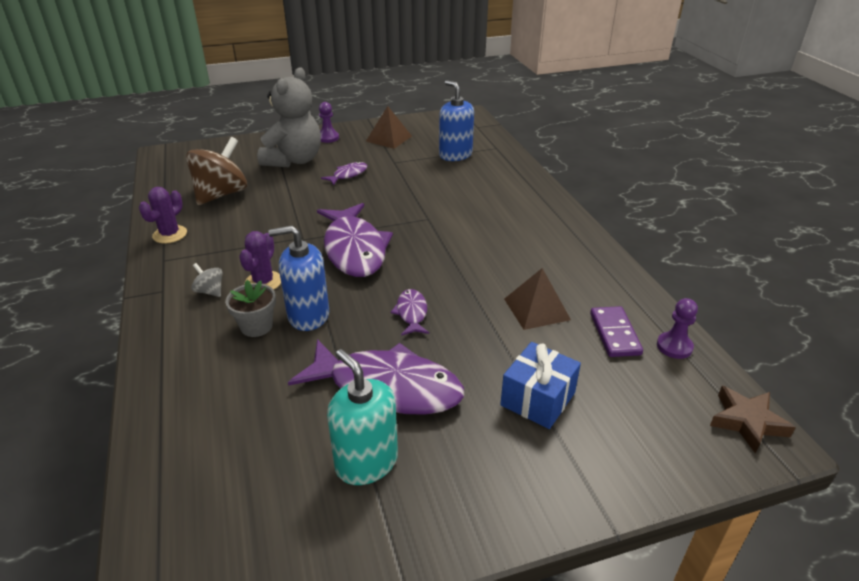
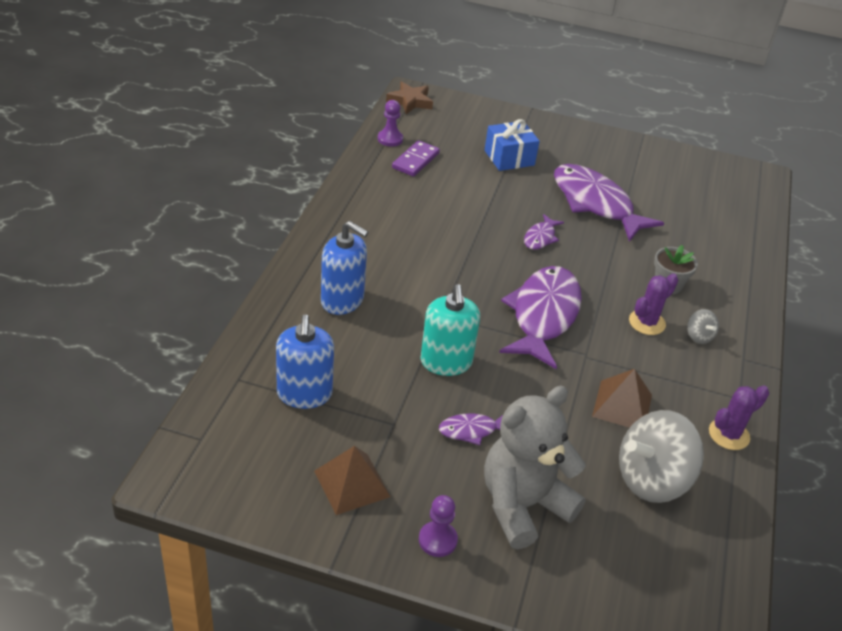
camera: 150 degrees left, 5 degrees up
(221, 194) = (651, 479): brown spinning top -> grey spinning top
(308, 315) = (622, 274): blue soap dispenser -> blue soap dispenser (342, 300)
(366, 462) = (633, 178): turquoise soap dispenser -> turquoise soap dispenser (446, 362)
(536, 309) = (446, 197): brown pyramid -> brown pyramid (622, 405)

